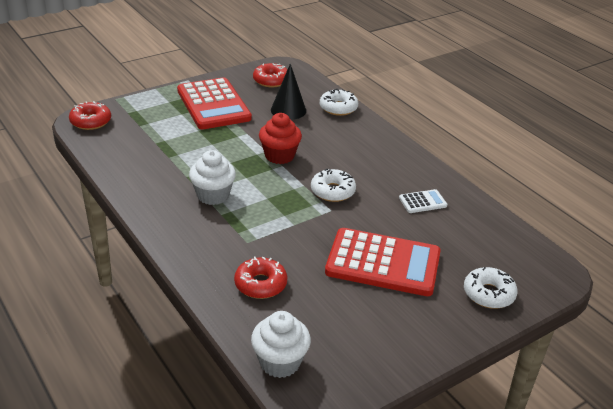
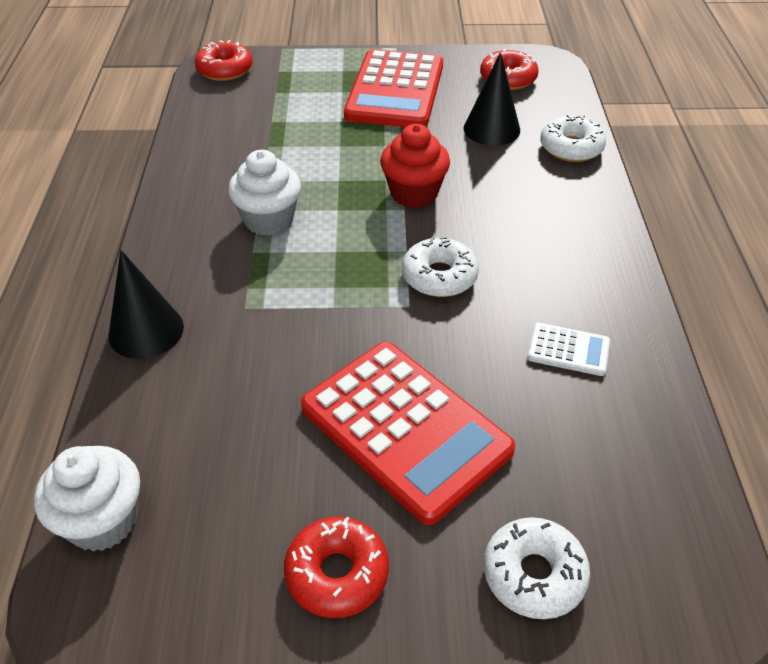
camera: 35 degrees right, 10 degrees up
(204, 273) = (146, 331): none -> black cone
(260, 284) = (199, 381): red donut -> red donut (337, 573)

